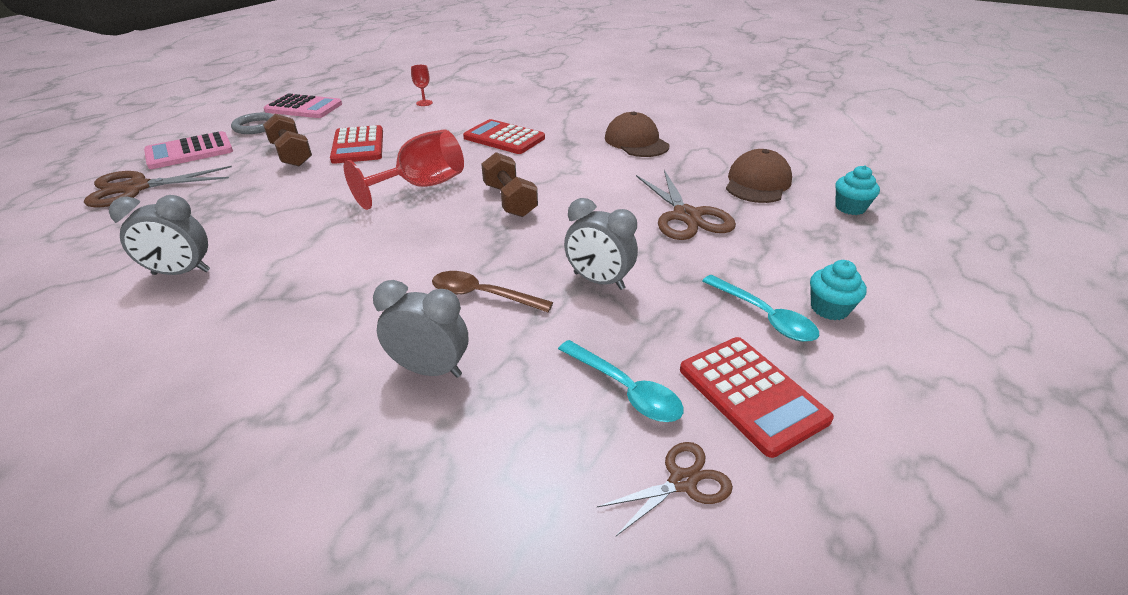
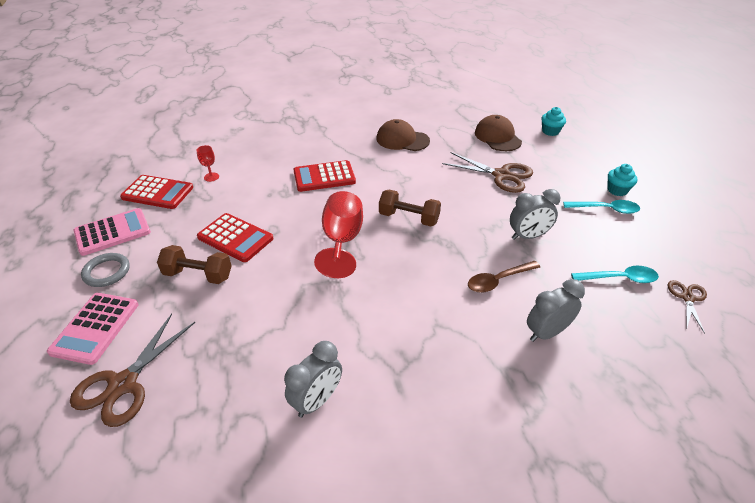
camera: 45 degrees left, 5 degrees up
(751, 394) = (652, 247): red calculator -> red calculator (157, 192)

